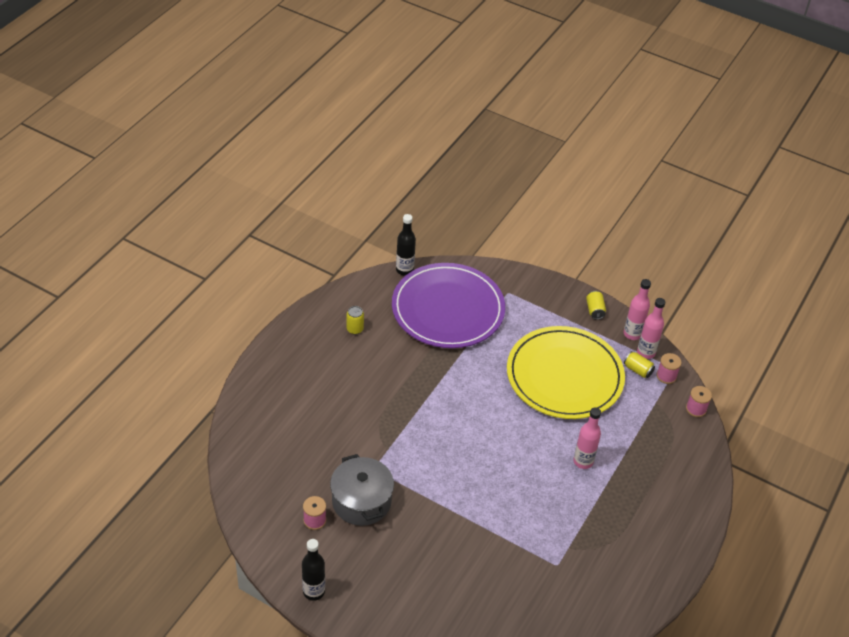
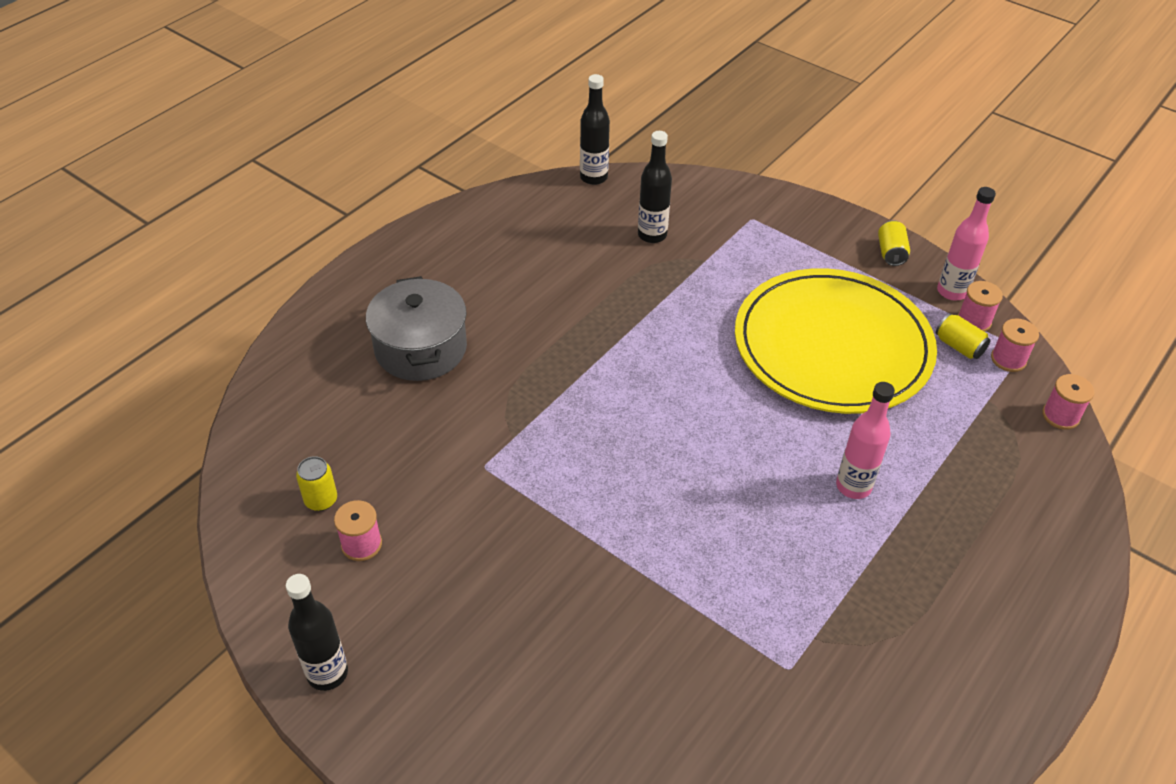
camera: 10 degrees right, 0 degrees up
(355, 329) = (499, 252): yellow can -> yellow can (321, 500)
(361, 501) = (451, 519): grey pot -> grey pot (421, 348)
(448, 309) = (652, 235): purple plate -> black bottle
(646, 352) = (974, 321): pink bottle -> pink spool

